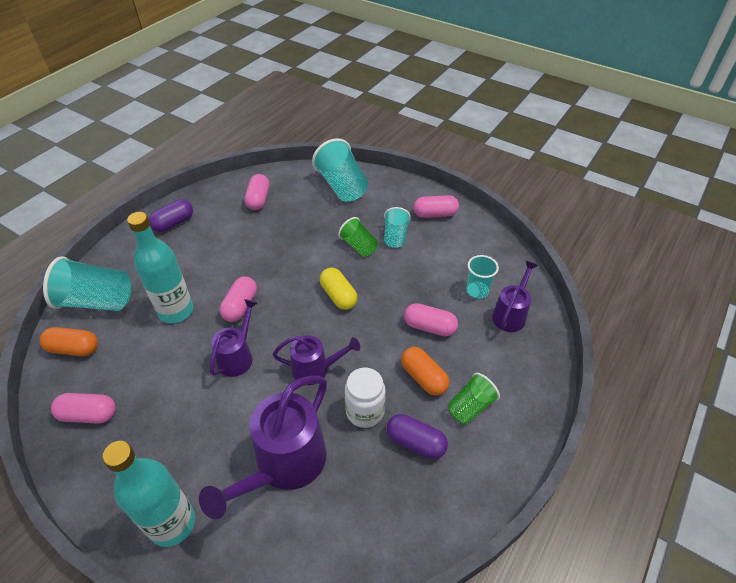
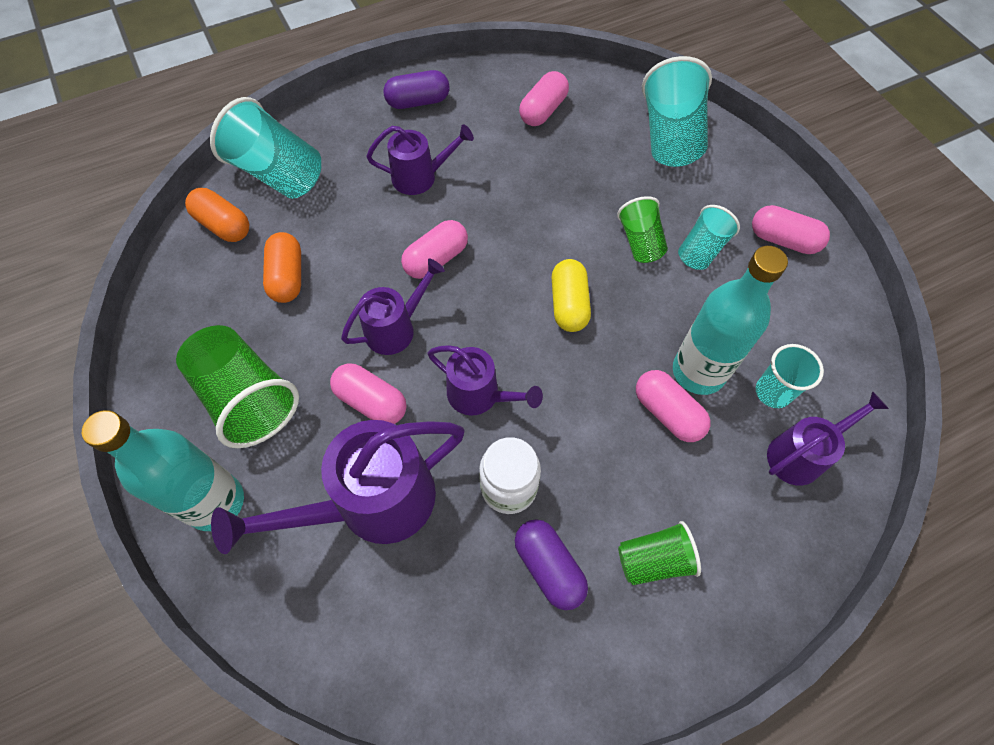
camera: 30 degrees right, 15 degrees up
(89, 415) = (198, 318): pink capsule -> pink capsule (371, 401)
(156, 446) = (247, 398): none -> green cup
(176, 311) = (357, 229): turquoise bottle -> turquoise bottle (698, 372)
(201, 264) = (421, 177): none -> purple watering can
(423, 377) = (614, 482): orange capsule -> orange capsule (287, 277)

